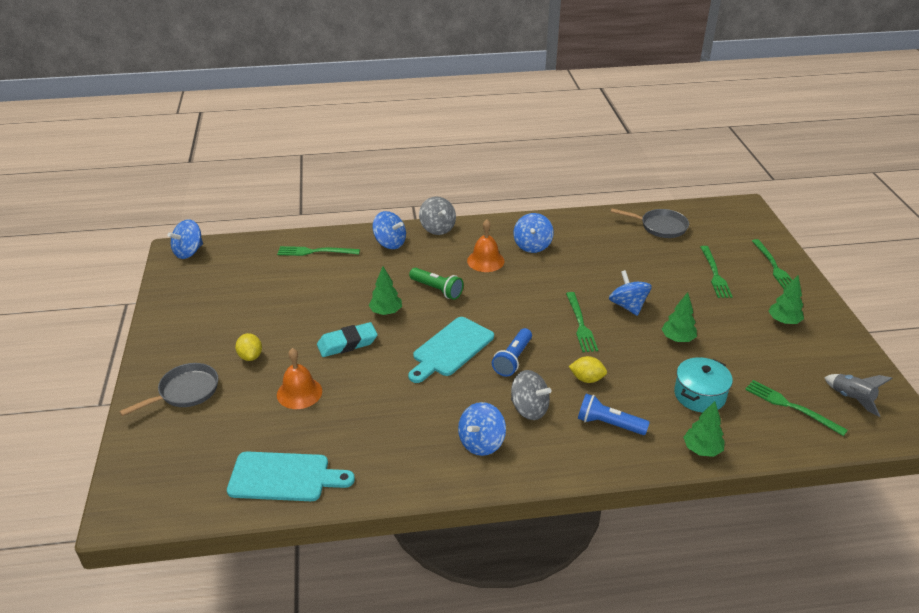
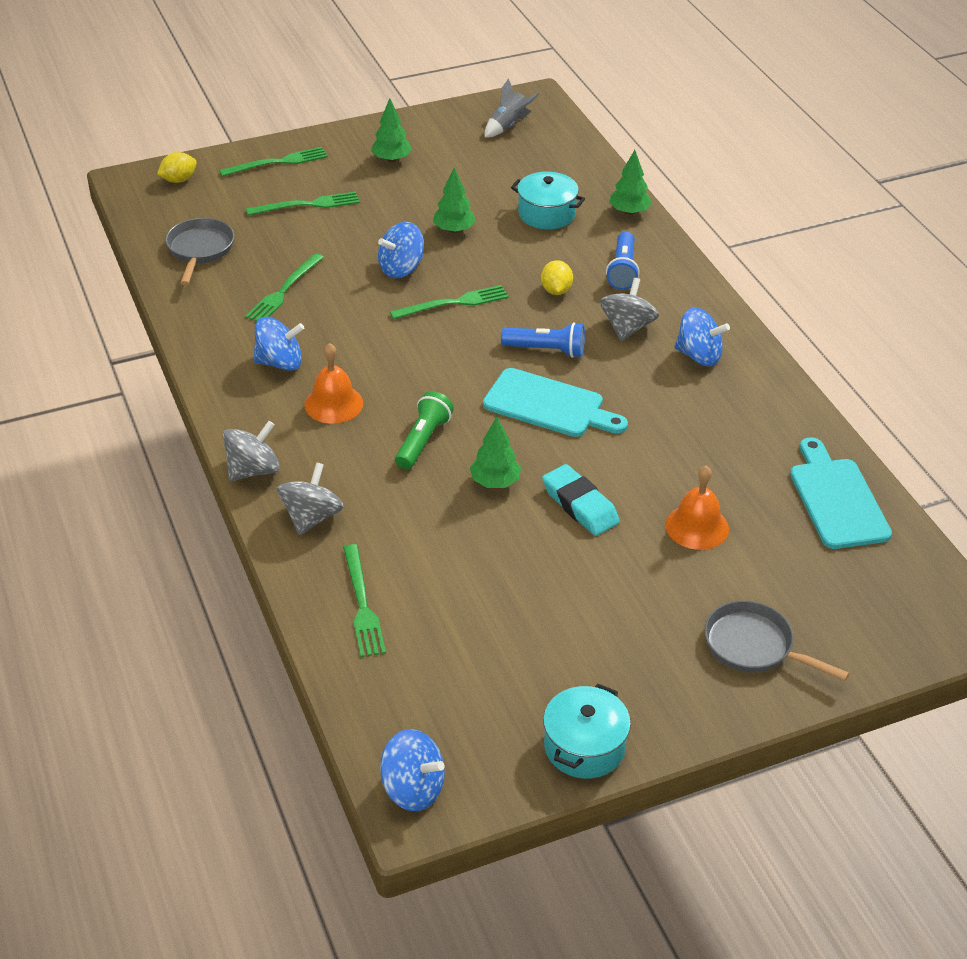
camera: 105 degrees left, 5 degrees up
(169, 308) = (584, 746): none -> turquoise pot
(250, 356) = (651, 600): yellow lemon -> yellow lemon (179, 180)
(390, 243) = (311, 517): blue spinning top -> grey spinning top
(791, 406) = (537, 160): green fork -> green fork (284, 291)

